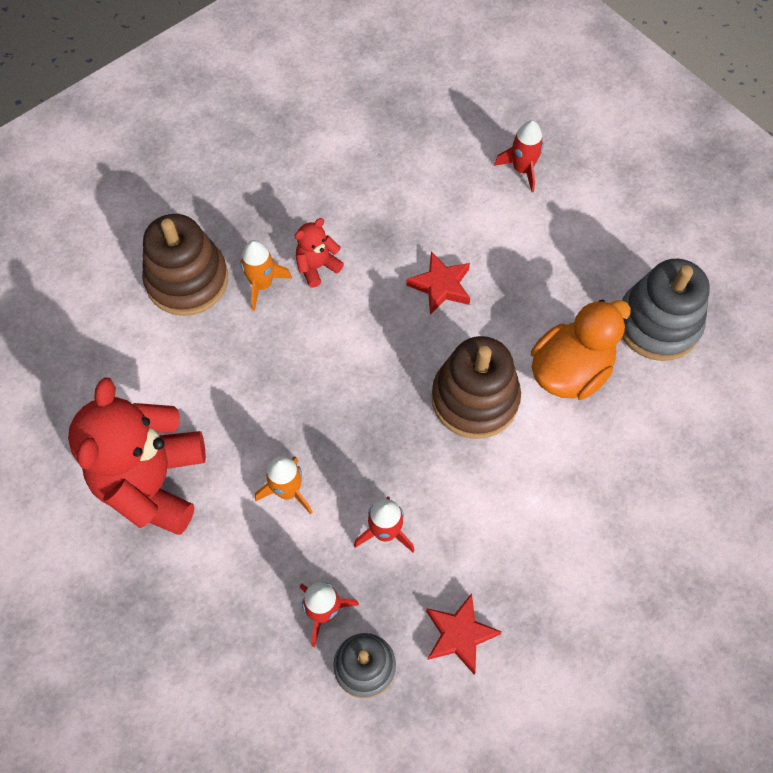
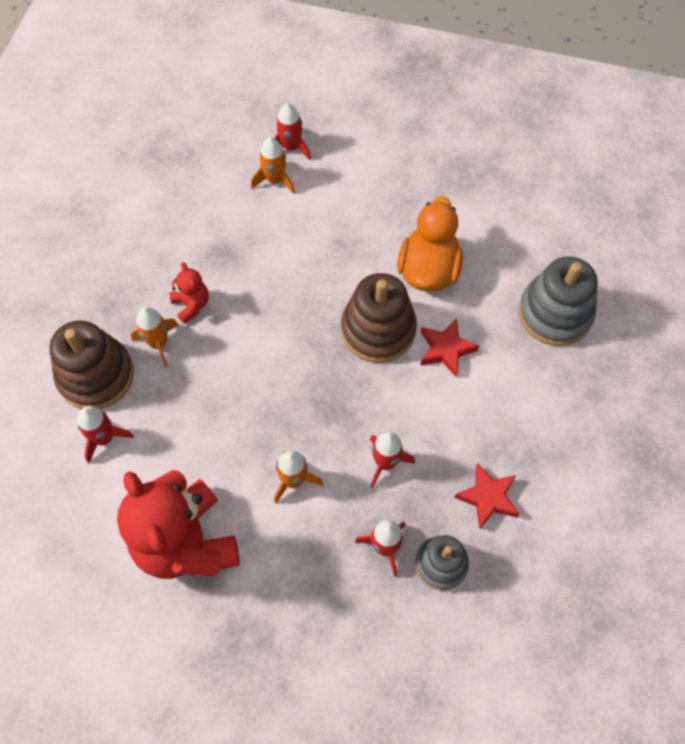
camera: 35 degrees left, 0 degrees up
(153, 341) = (104, 438): none -> red rocket
(317, 267) = (191, 305): red teddy bear -> red teddy bear turned 135 degrees clockwise
(441, 286) = (294, 264): red star -> red star (446, 349)
(482, 193) = (275, 180): none -> orange rocket
(658, 324) = (462, 202): grey stacking toy -> grey stacking toy (554, 313)

